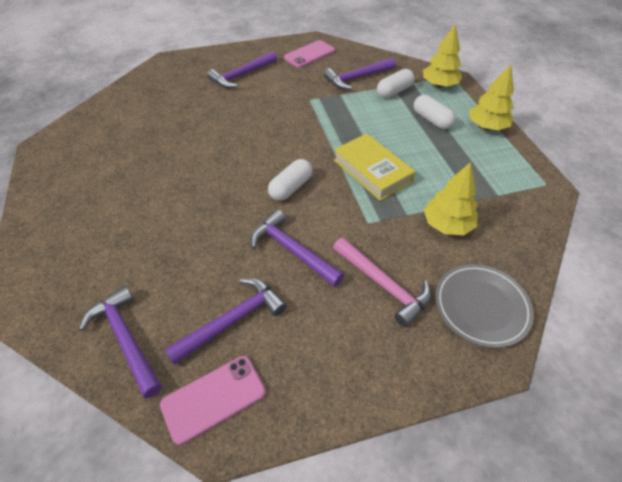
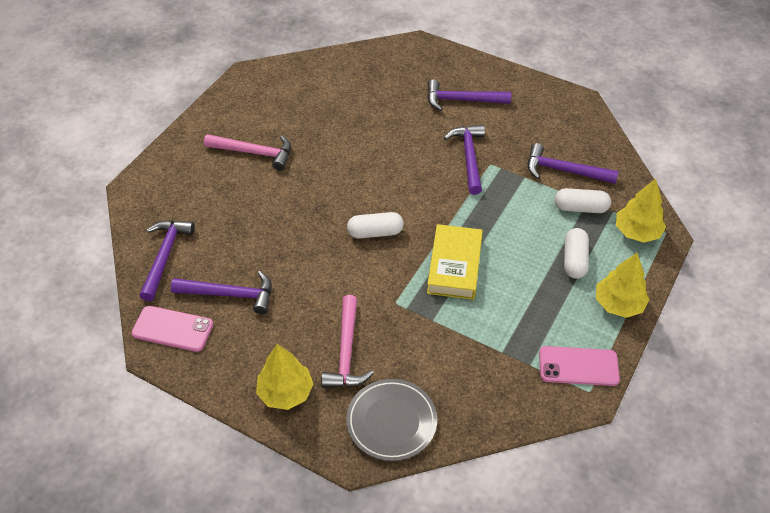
camera: 45 degrees right, 0 degrees up
(118, 197) = (254, 153): none -> pink hammer
(292, 250) = (318, 279): purple hammer -> purple hammer (469, 157)
(309, 54) = (552, 115): pink phone -> pink phone (578, 366)
(447, 225) = (452, 352): yellow tree -> yellow tree (285, 392)

